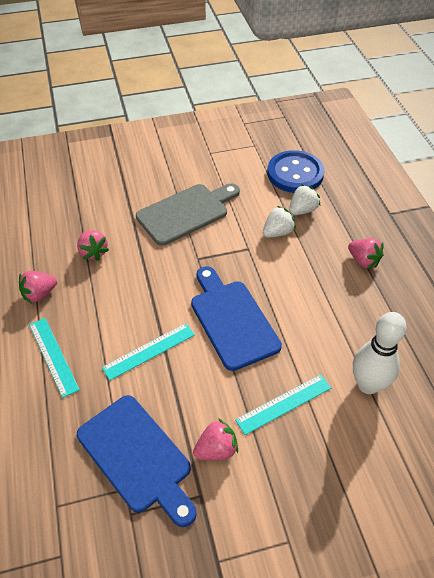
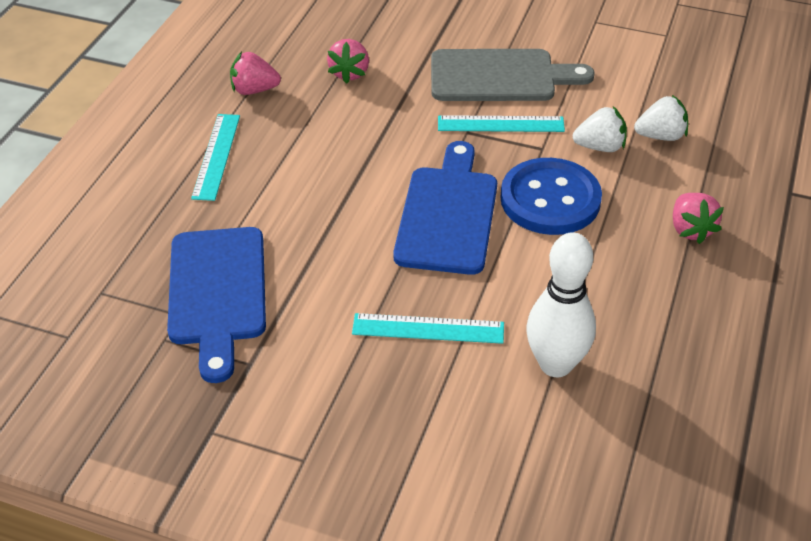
camera: 35 degrees right, 5 degrees down
(149, 351) = (321, 200): turquoise ruler -> turquoise ruler (500, 124)
(216, 449) = (307, 331): pink strawberry -> none
(295, 173) = (693, 90): blue button -> blue button (550, 199)

